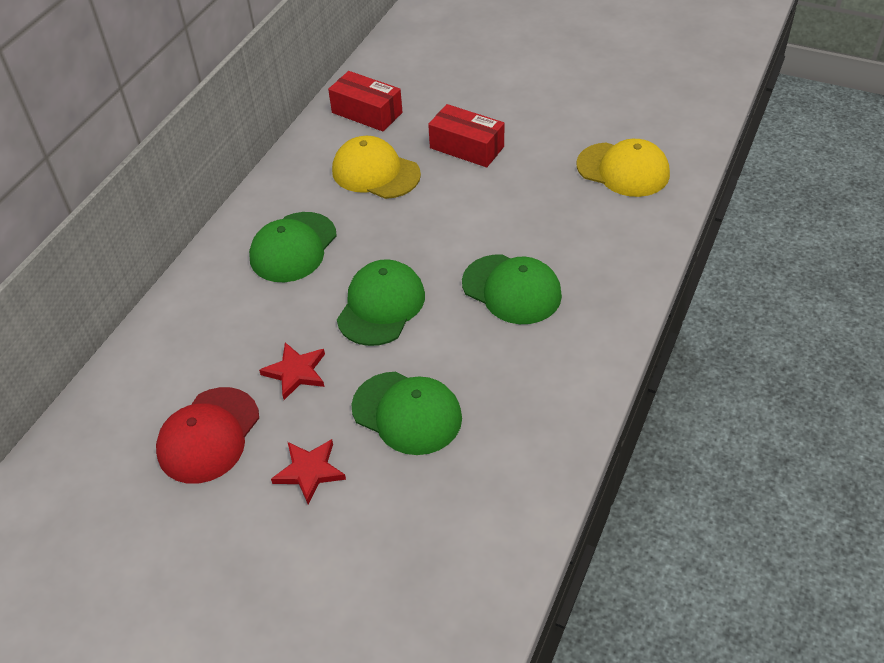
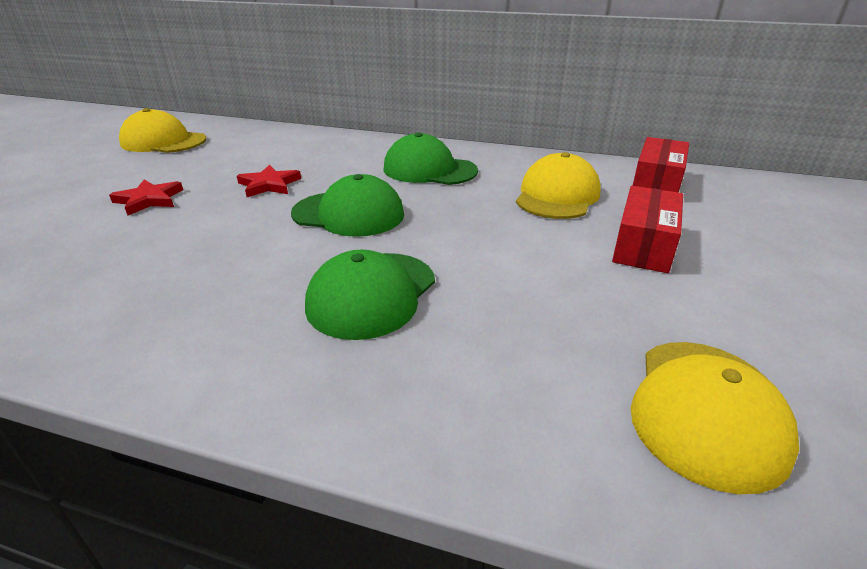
camera: 80 degrees right, 15 degrees down
(102, 512) = (163, 141): none -> yellow cap
(208, 435) = (214, 162): red cap -> none
(407, 413) = (191, 238): green cap -> none

